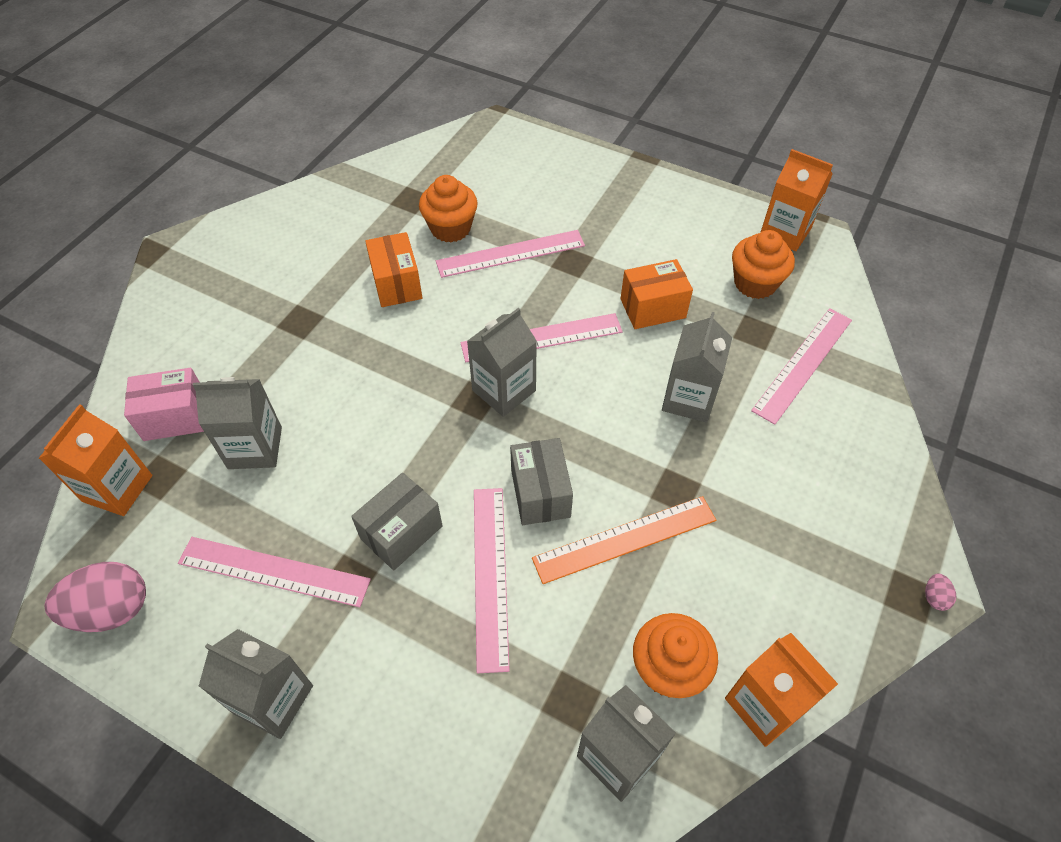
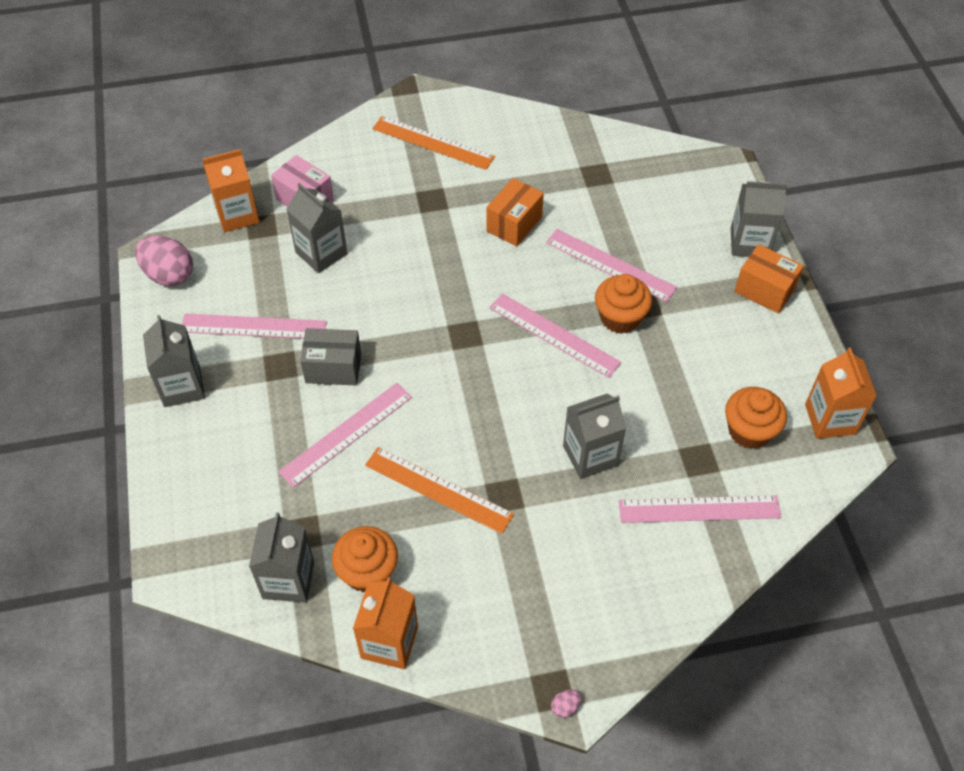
camera: 50 degrees right, 0 degrees up
(239, 276) = (433, 143): none -> orange ruler
(274, 571) = (253, 327): pink ruler -> pink ruler turned 60 degrees counterclockwise
(450, 228) = (595, 215): orange cupcake -> orange cupcake (620, 318)
(504, 390) = (488, 345): grey carton -> grey carton (749, 243)
(540, 493) = (428, 420): grey box -> none
(653, 308) = (651, 382): orange box -> orange box (764, 290)

